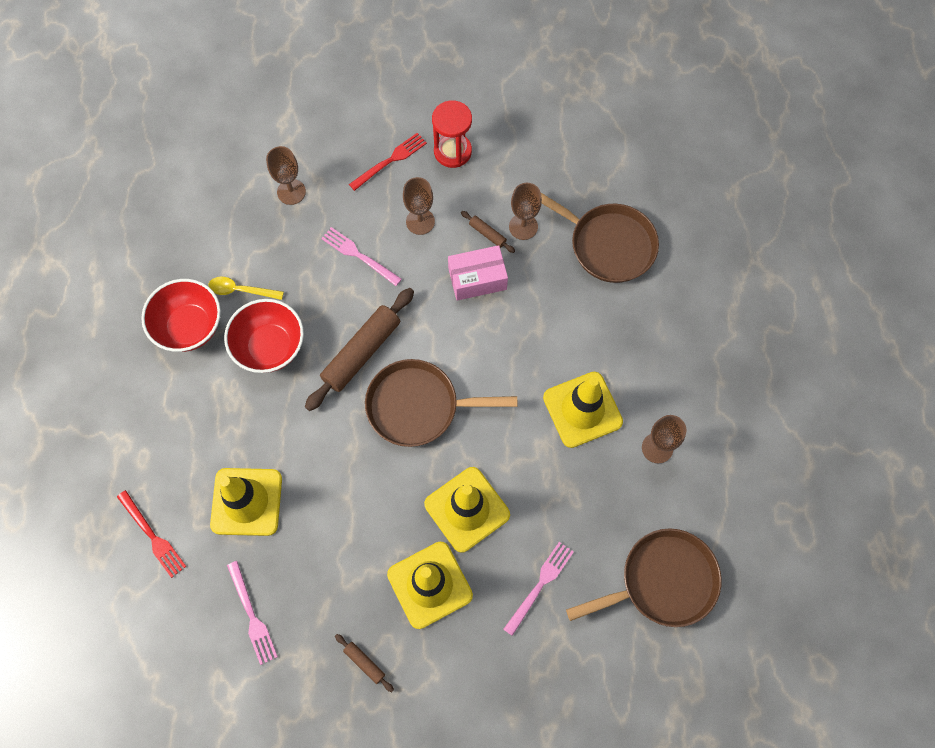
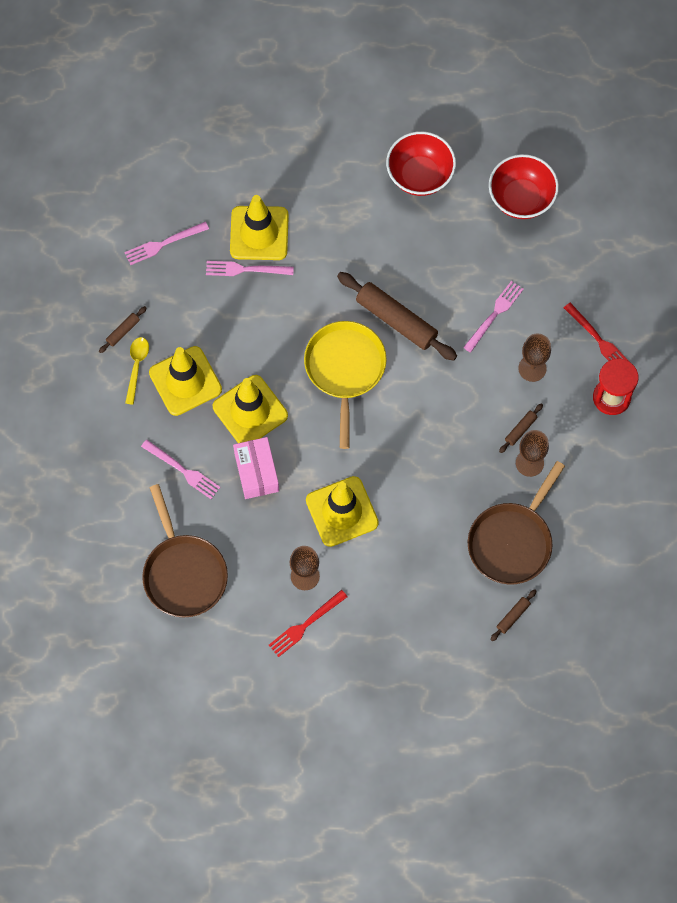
camera: 90 degrees right, 0 degrees up
(152, 536) = (231, 163): red fork -> red fork (305, 625)
(241, 290) = (456, 215): yellow spoon -> yellow spoon (136, 366)
(270, 347) = (401, 243): red bowl -> red bowl (521, 198)
(291, 192) = (560, 252): brown goblet -> none
(291, 517) = (245, 269): none -> pink fork
(418, 406) = (345, 369): brown pan -> yellow pan
(477, 279) = (472, 420): pink box -> pink box (256, 472)
(685, 245) = (513, 616): none -> brown rolling pin

